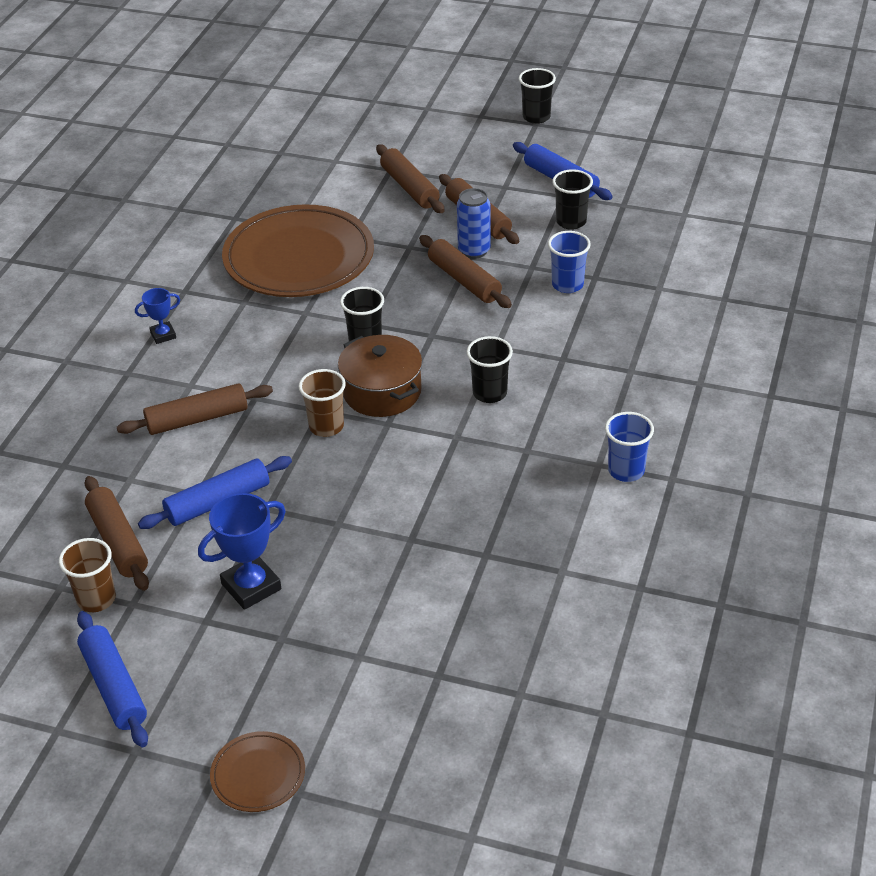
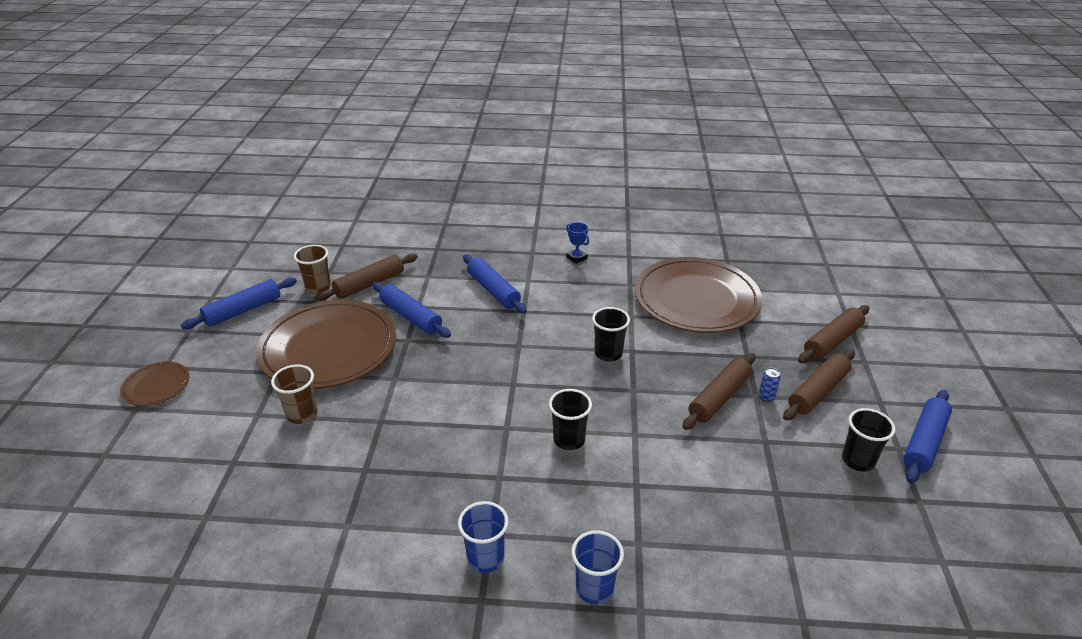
camera: 75 degrees right, 5 degrees down
(197, 419) = (493, 290): brown rolling pin -> blue rolling pin
(251, 586) = (328, 348): blue trophy -> brown plate
(326, 426) = (500, 352): brown cup -> brown cup (302, 414)
(382, 392) = (550, 374): brown pot -> none
(474, 251) = (766, 397): blue can -> blue can, size x0.53
(536, 117) = (1019, 407): black cup -> none
(567, 285) = (752, 472): blue cup -> blue cup (594, 589)

